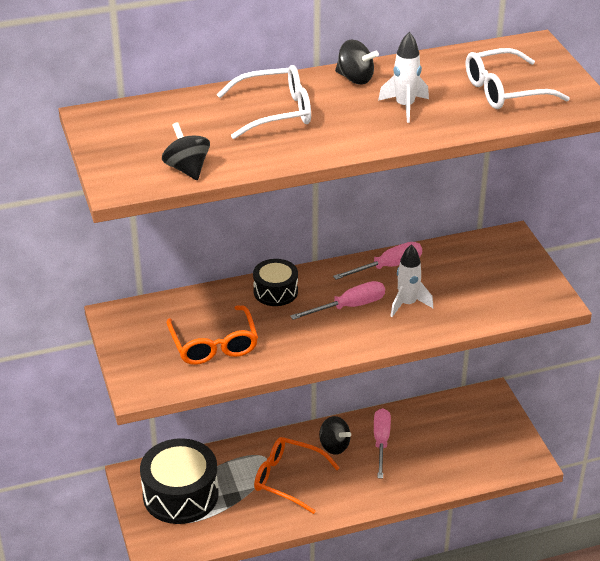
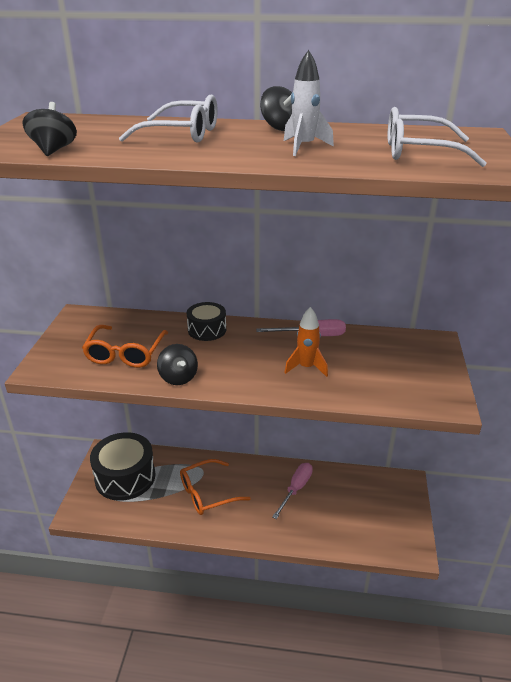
camera: 25 degrees right, 5 degrees down
(288, 479) = (208, 493): orange glasses -> orange glasses turned 75 degrees counterclockwise
(334, 446) = (258, 479): black spinning top -> black spinning top (178, 378)
(349, 307) = (255, 356): pink screwdriver -> none
(407, 304) = (306, 367): white rocket -> orange rocket

